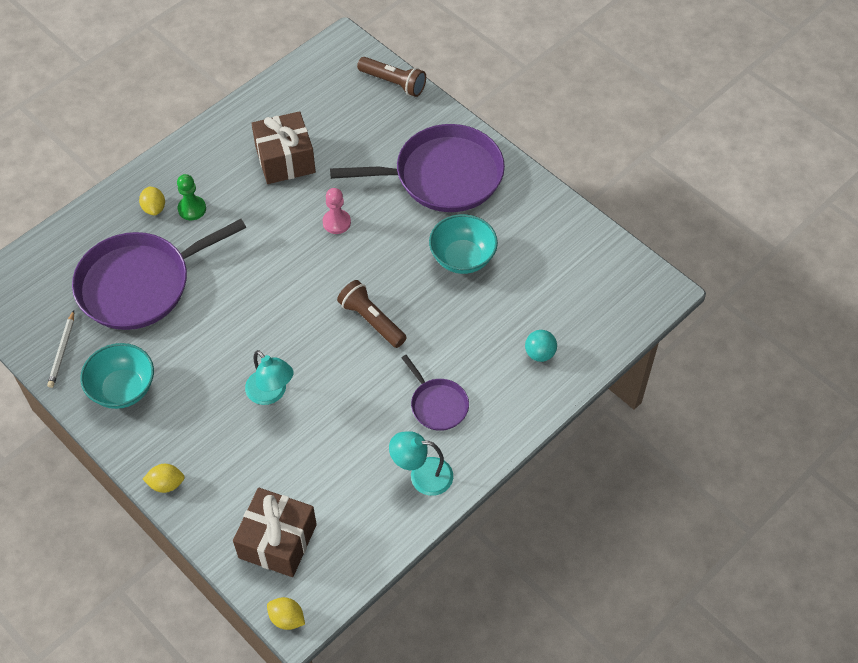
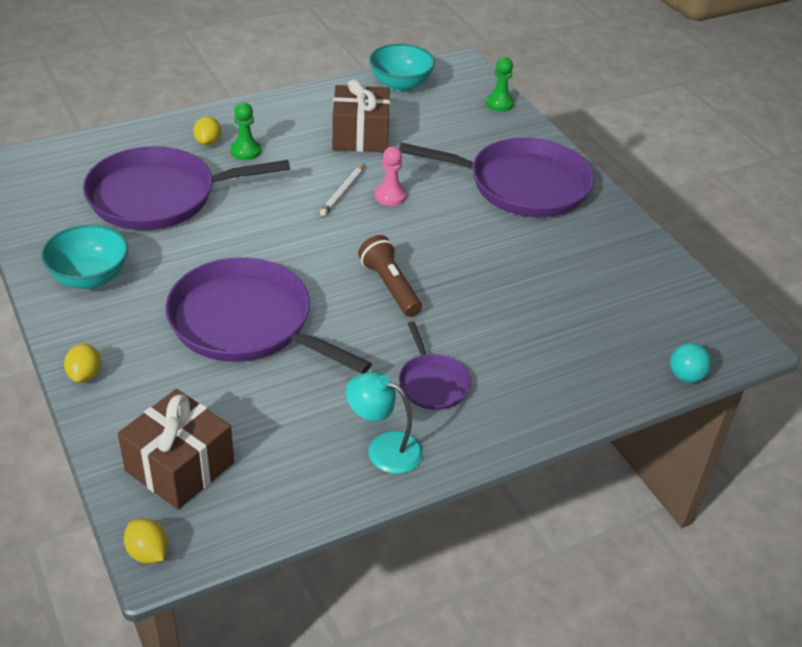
camera: 15 degrees right, 15 degrees down
(62, 351) = (47, 230): white pencil -> white pencil (343, 192)
(166, 484) = (85, 375): yellow lemon -> yellow lemon turned 75 degrees clockwise
(271, 393) = (246, 323): turquoise lamp -> purple pan
(393, 83) = (499, 103): brown flashlight -> green pawn
(462, 258) = (516, 258): turquoise bowl -> turquoise bowl (400, 85)
(539, 353) = (574, 366): turquoise ball -> turquoise ball (685, 376)

